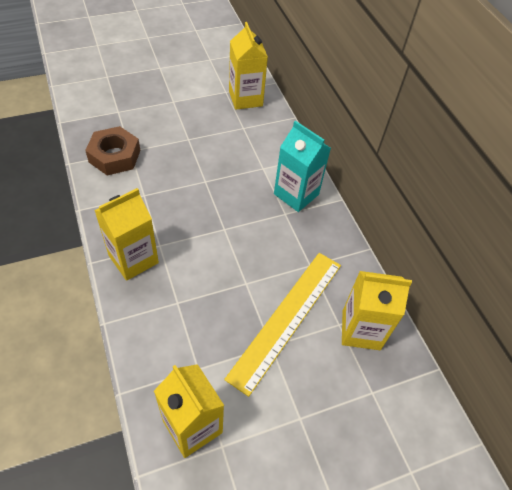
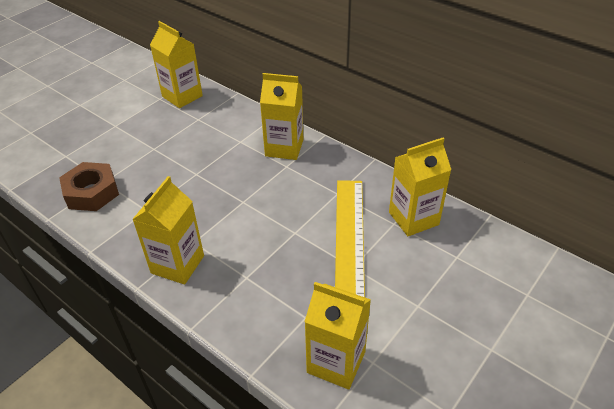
camera: 25 degrees left, 10 degrees down
(296, 194) = (284, 148): turquoise carton -> yellow carton

